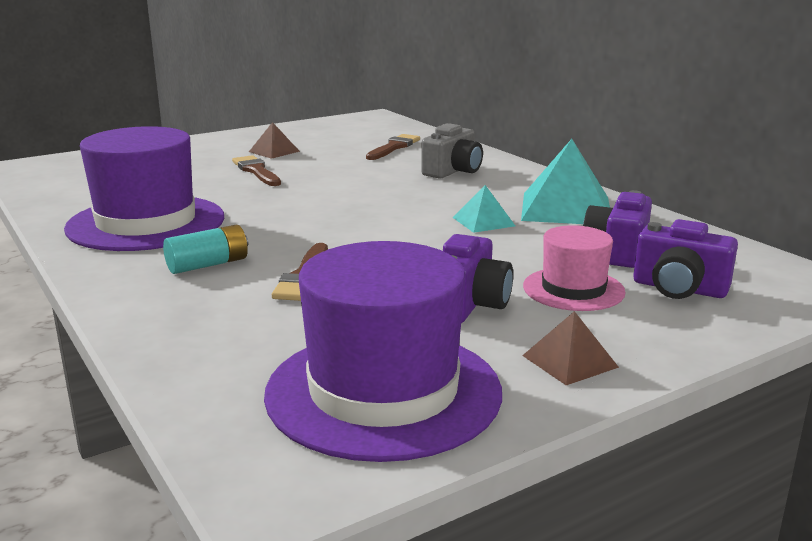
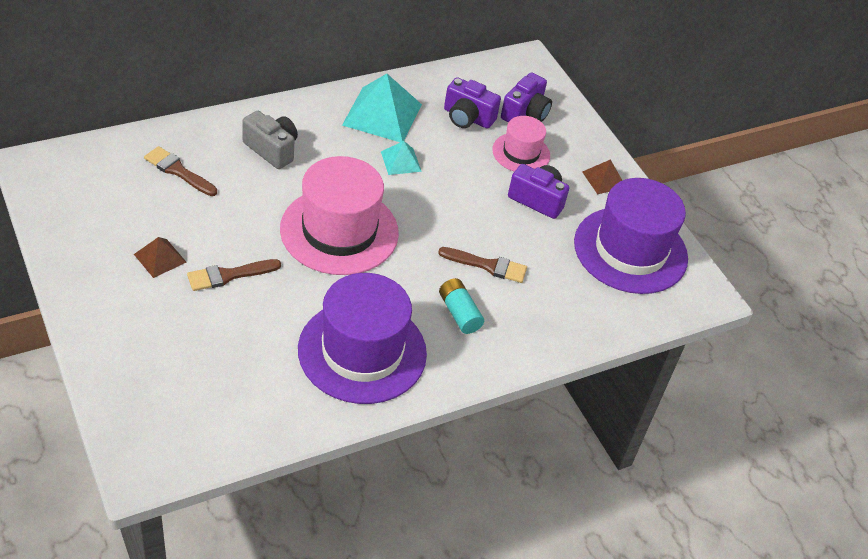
camera: 90 degrees left, 25 degrees up
(338, 203) = (339, 231): none -> pink hat

